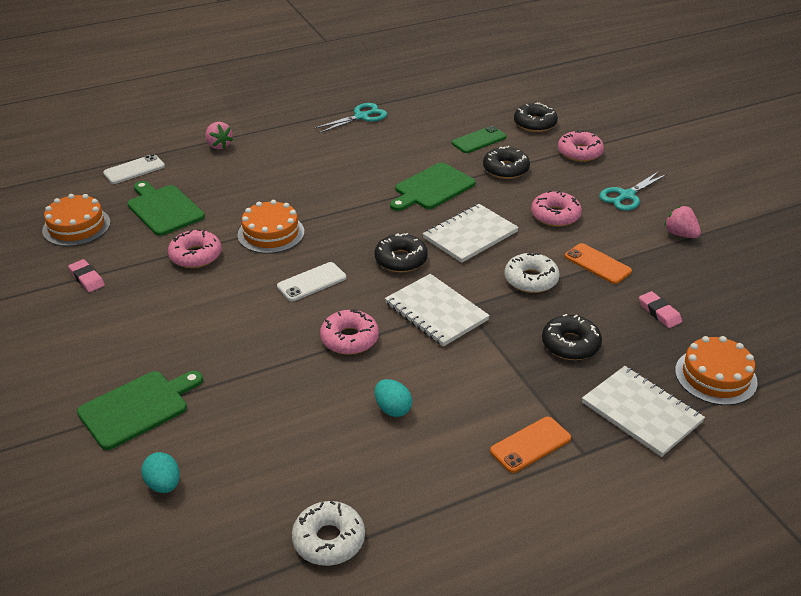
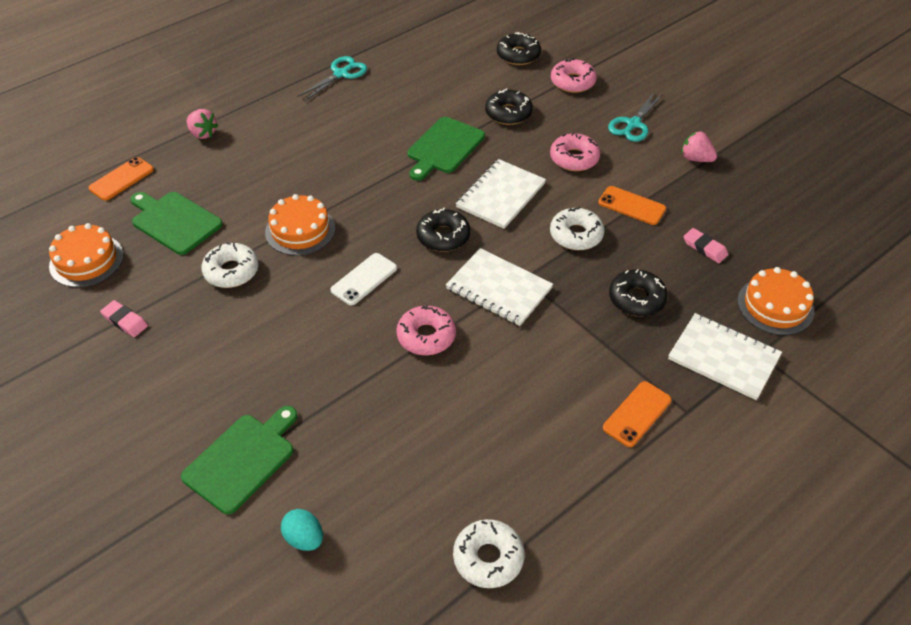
camera: 15 degrees left, 10 degrees up
(134, 170) = (121, 179): white phone -> orange phone
(195, 255) = (231, 271): pink donut -> white donut
(393, 409) = (496, 404): turquoise egg -> none
(479, 140) = (470, 83): green phone -> none

